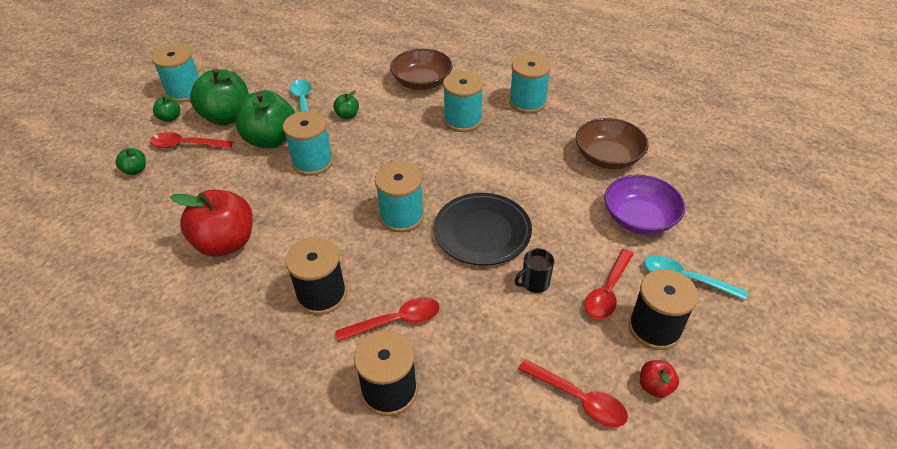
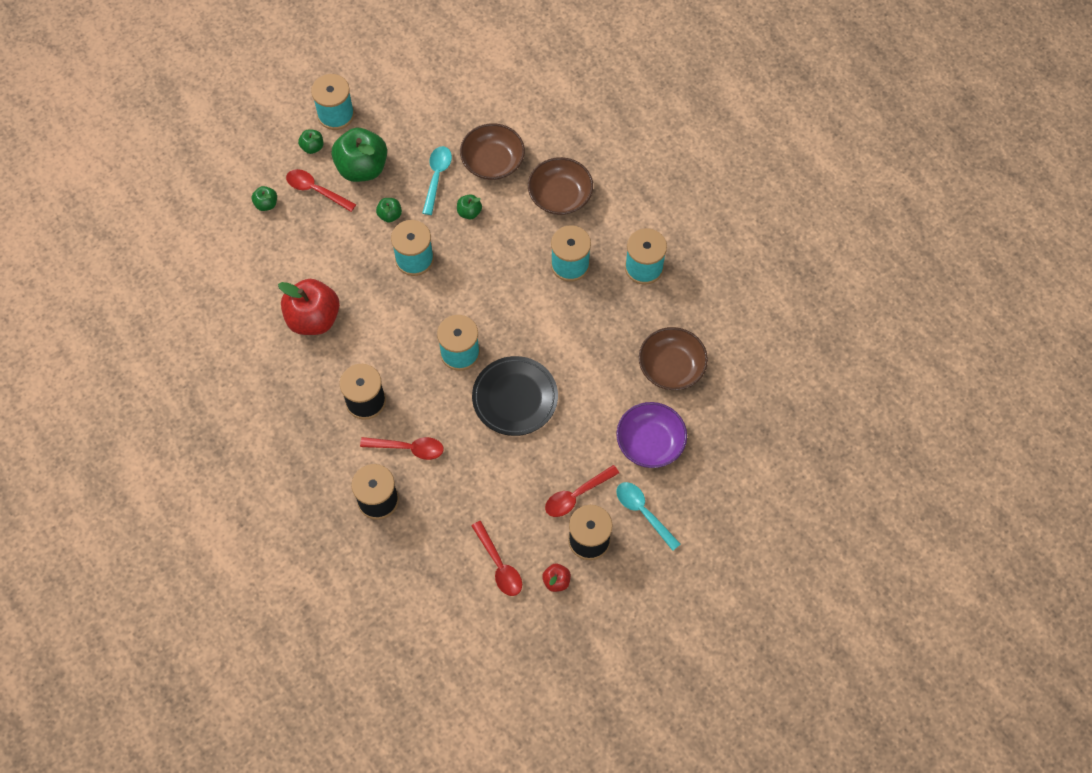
camera: 25 degrees right, 20 degrees up
(271, 140) = (390, 215): green apple -> green apple, size x0.46
(348, 79) = (493, 162): none -> brown bowl
(534, 283) = (526, 463): black mug -> none

